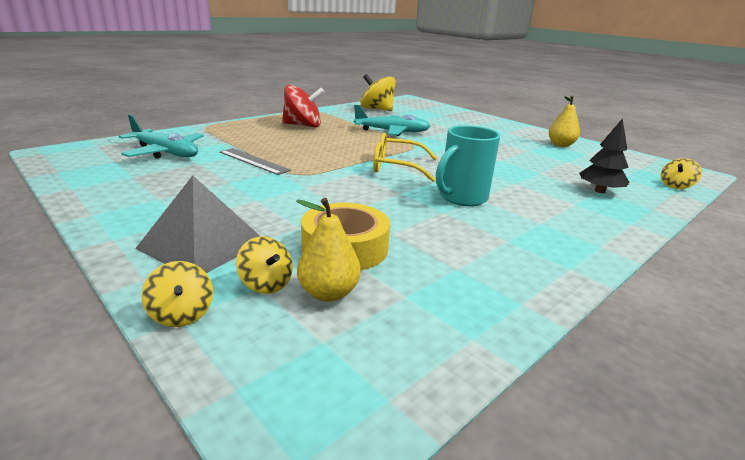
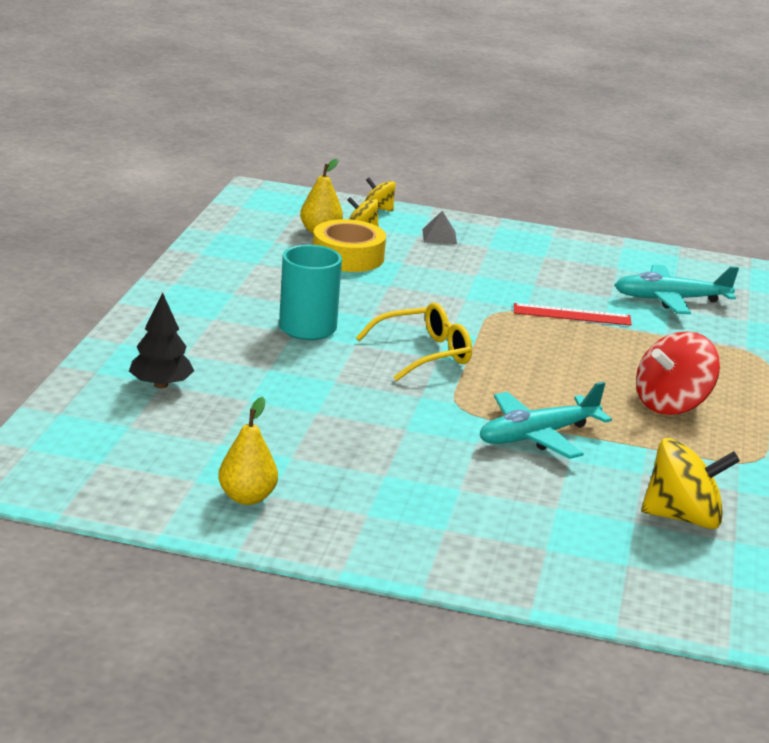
camera: 145 degrees right, 0 degrees up
(202, 244) = (439, 236): grey pyramid -> grey pyramid, size x0.48
(254, 161) = (572, 314): grey ruler -> red ruler
(676, 186) = (54, 429): yellow spinning top -> none

